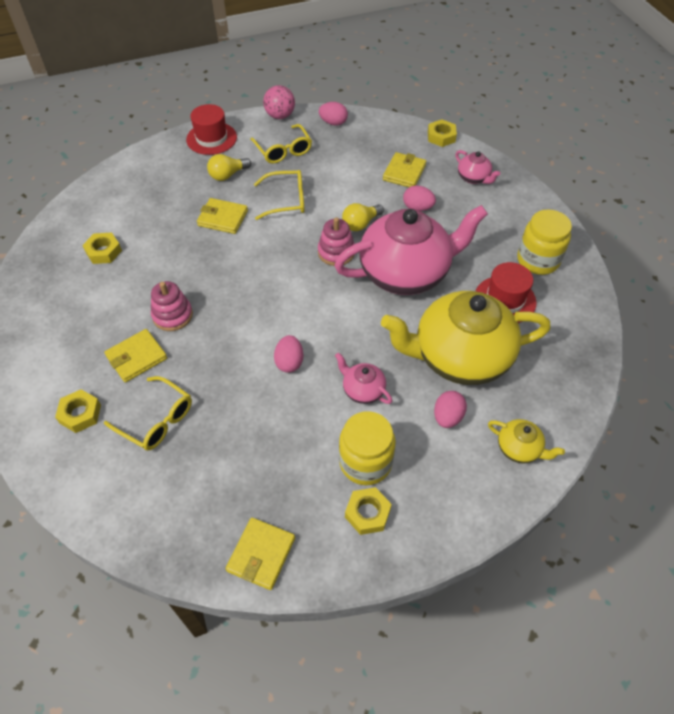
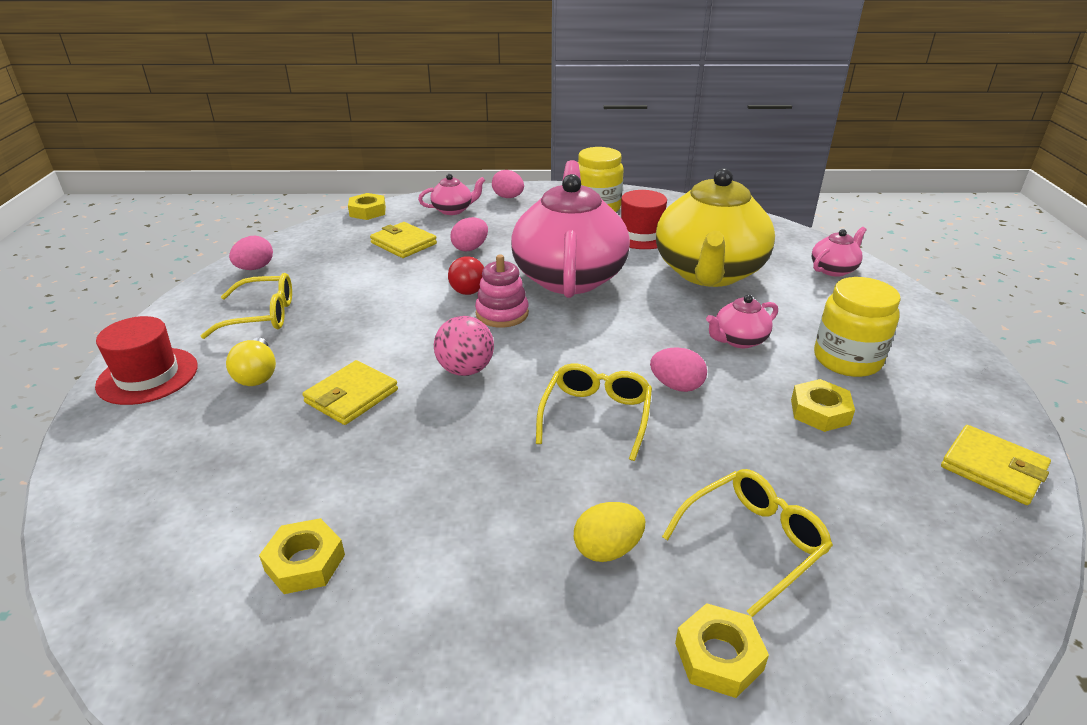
camera: 70 degrees left, 20 degrees down
(136, 357) = (607, 549): yellow wallet -> yellow egg
(172, 315) = (531, 488): pink stacking toy -> none
(280, 116) = (182, 304): pink ball -> pink ball (465, 370)
(286, 200) = (369, 332): yellow glasses -> yellow glasses (596, 416)
(360, 224) = (466, 287): yellow light bulb -> red light bulb
(367, 513) = (919, 373): yellow nut -> yellow nut (820, 411)
(447, 417) = (788, 297): pink egg -> pink egg (508, 197)
(519, 448) = (833, 269): yellow teapot -> pink teapot

